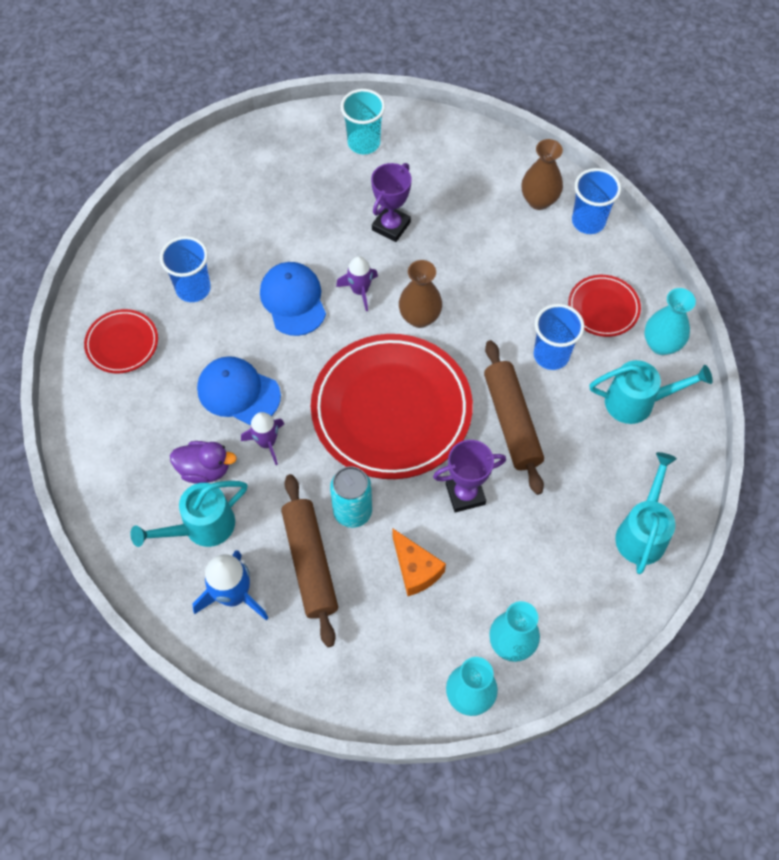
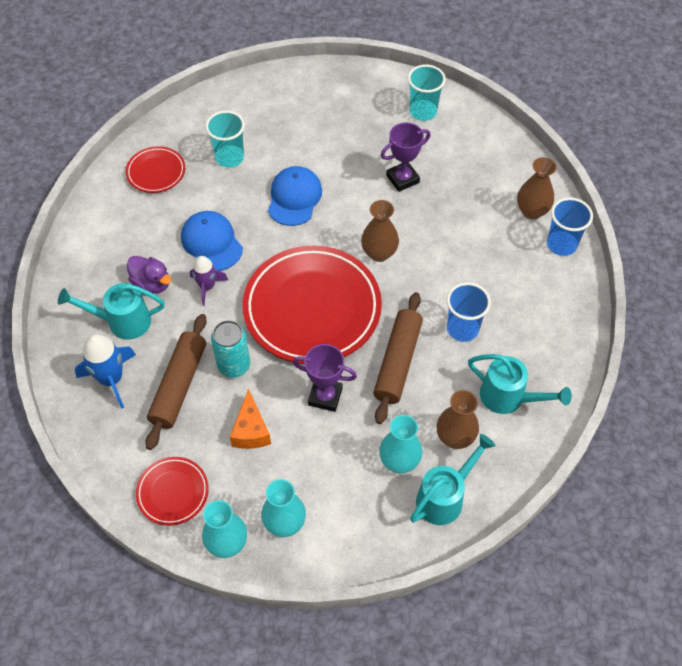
camera: 30 degrees right, 5 degrees down
(193, 289) = (229, 158): blue cup -> turquoise cup
(360, 291) = (347, 214): purple rocket -> none
(603, 308) = (529, 314): red plate -> red plate (173, 492)
(614, 468) = (455, 437): none -> brown vase
(661, 344) = (558, 364): turquoise vase -> turquoise vase (399, 461)

